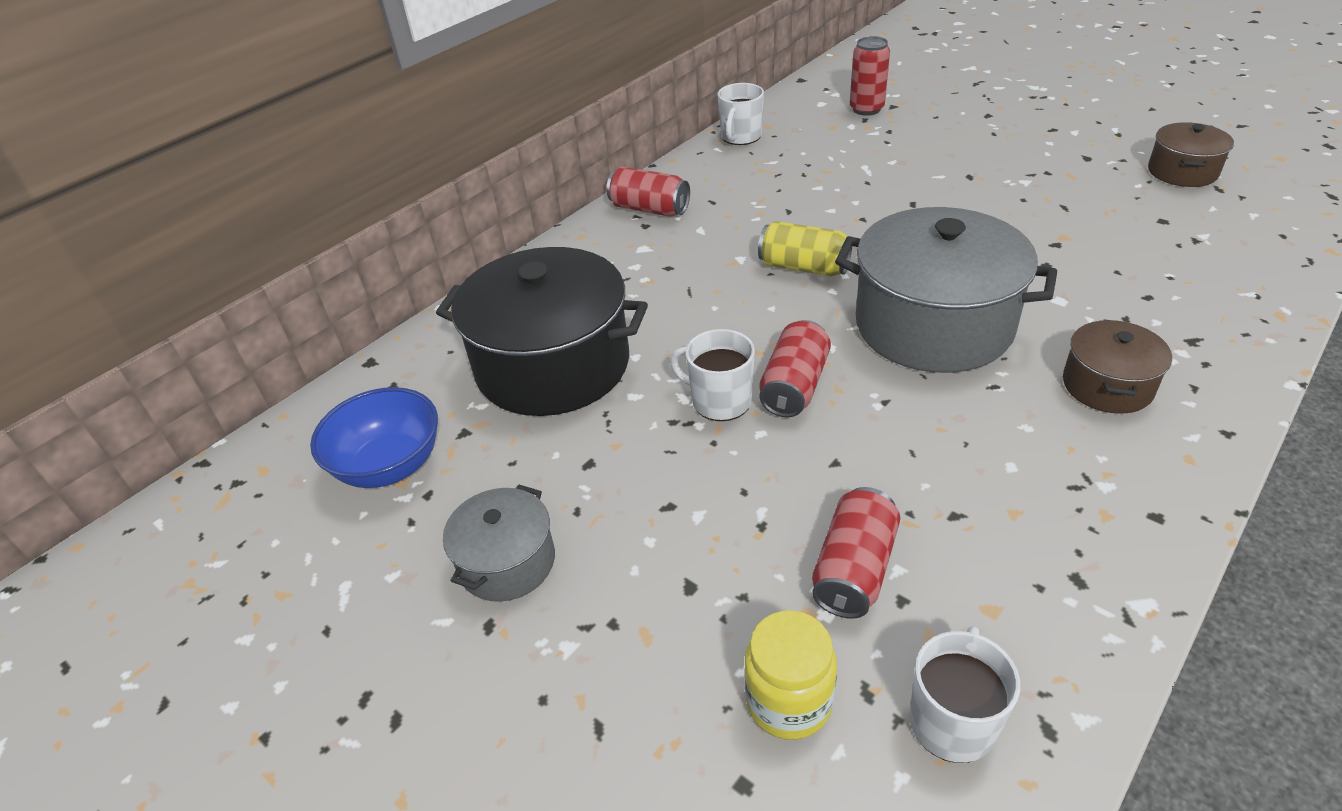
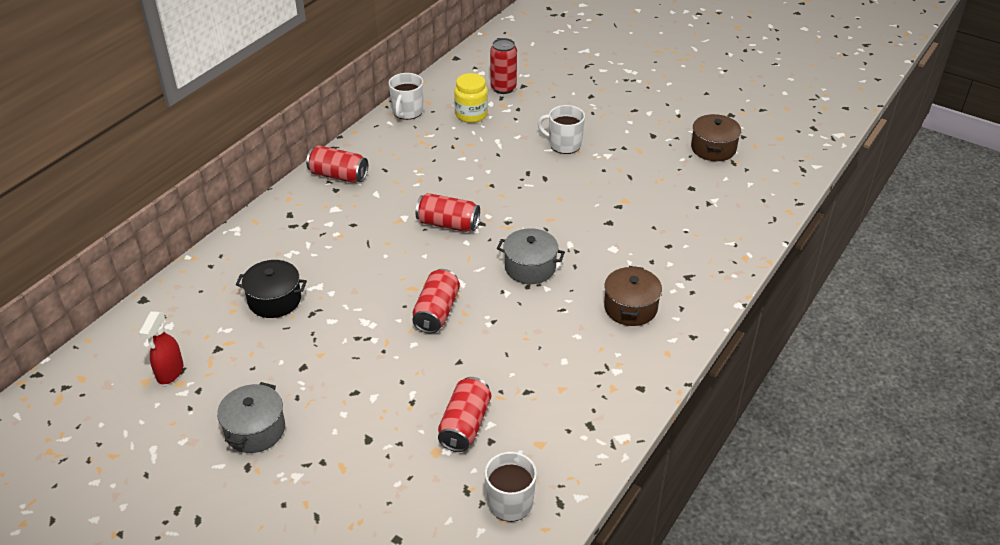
camera: 10 degrees left, 0 degrees up
(390, 466) = (170, 372): blue bowl -> red spray bottle
(553, 365) = (274, 300): black pot -> black pot, size x0.50
(720, 401) = (388, 323): white mug -> white mug (564, 144)
(788, 701) = (423, 497): yellow jar -> yellow jar (471, 115)
(804, 267) = (448, 224): yellow can -> red can
(933, 325) = (530, 267): grey pot -> grey pot, size x0.50

